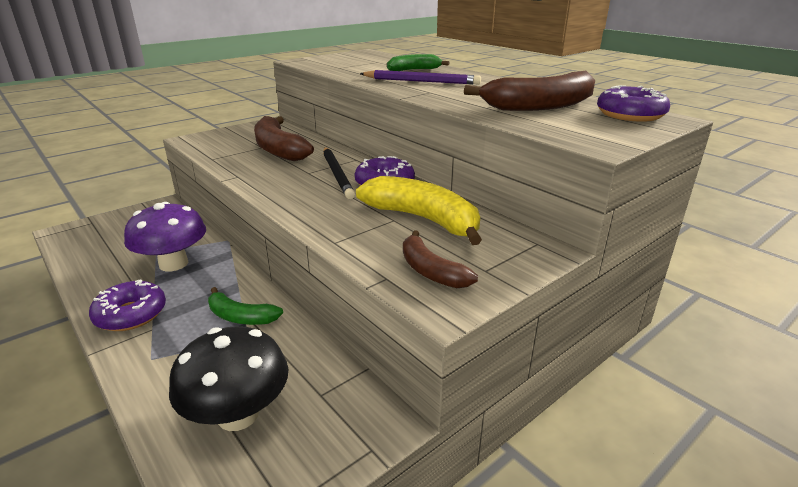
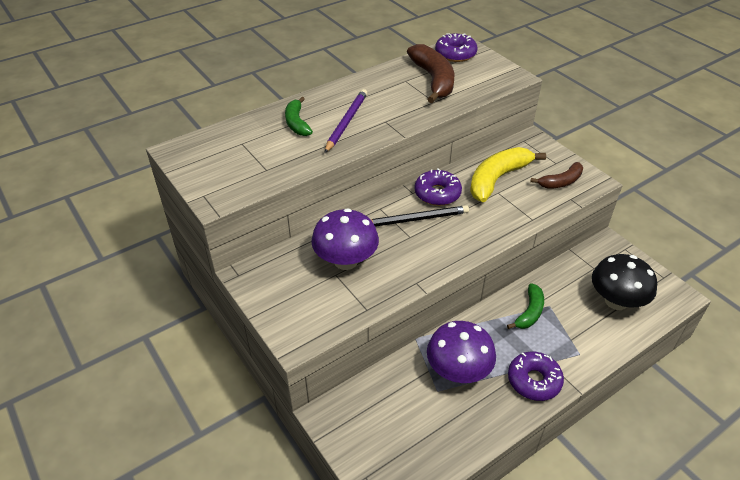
camera: 85 degrees left, 15 degrees up
(278, 149) = (346, 261): brown banana -> purple mushroom

